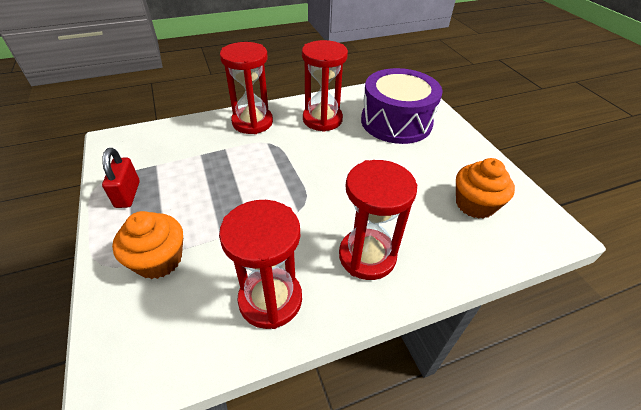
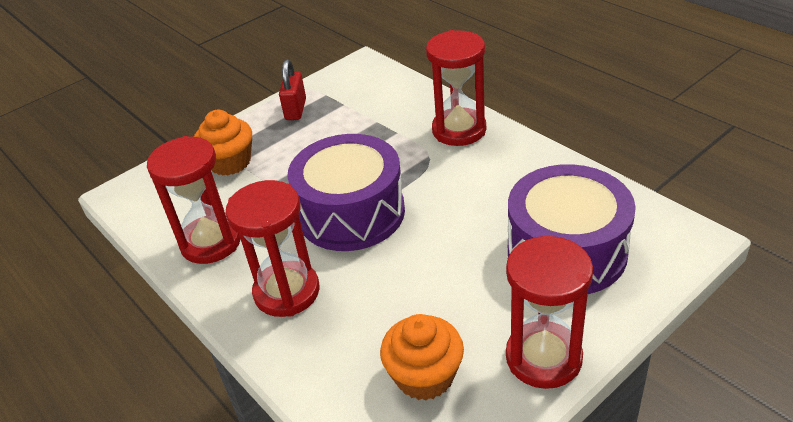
camera: 75 degrees right, 5 degrees down
(128, 194) = (295, 109): red padlock -> red padlock turned 60 degrees counterclockwise
(299, 196) = (351, 213): none -> purple drum
(322, 119) = (511, 180): red hourglass -> red hourglass (543, 358)

